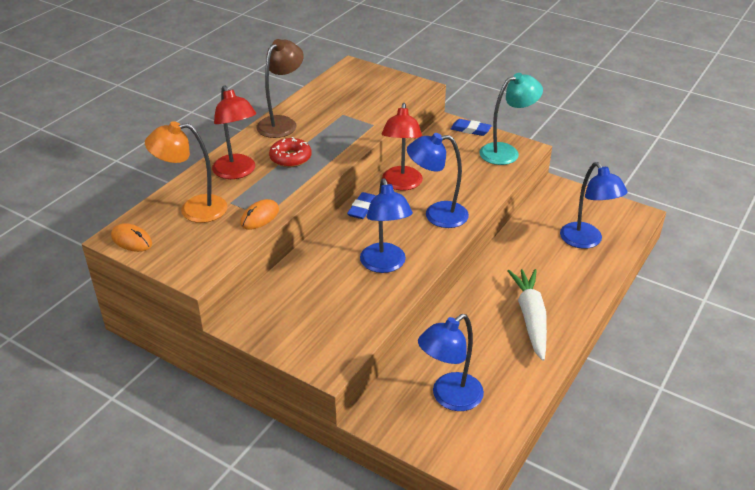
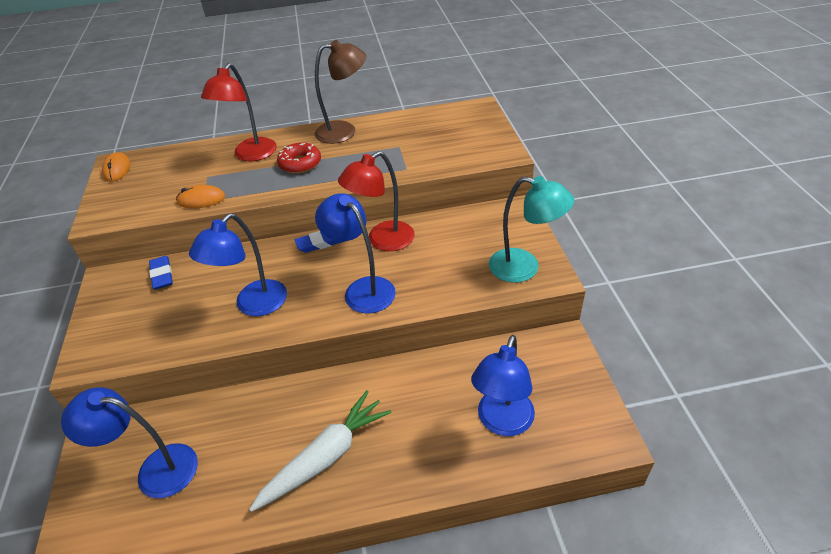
camera: 50 degrees right, 5 degrees up
(193, 209) = (180, 168): orange lamp -> none
(470, 130) = (525, 225): blue eraser -> blue eraser (162, 275)

